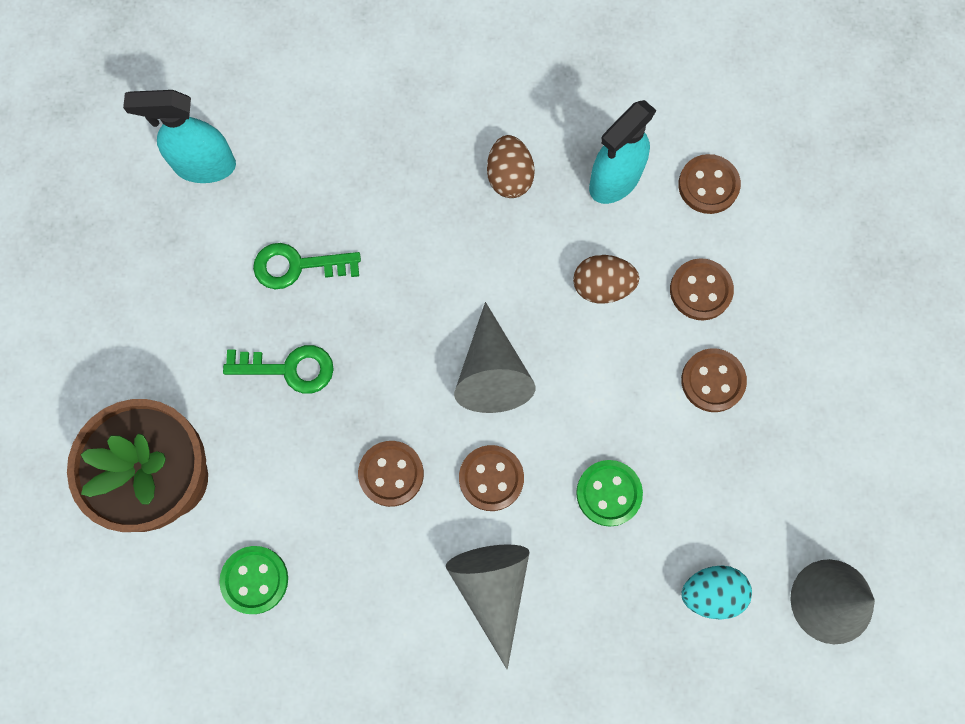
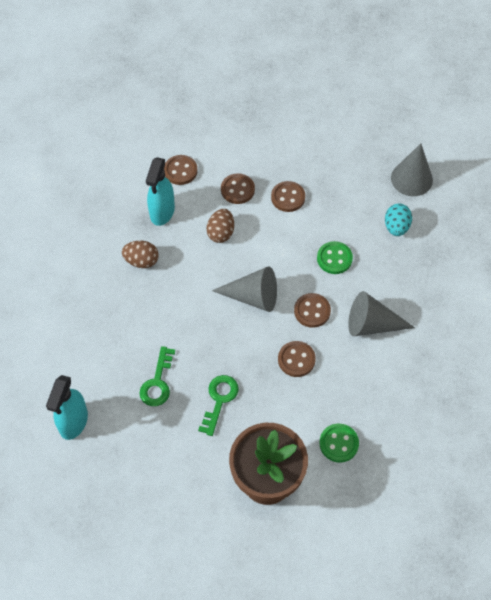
camera: 75 degrees left, 15 degrees down
(614, 180) = (162, 212): turquoise spray bottle -> turquoise spray bottle turned 45 degrees clockwise

